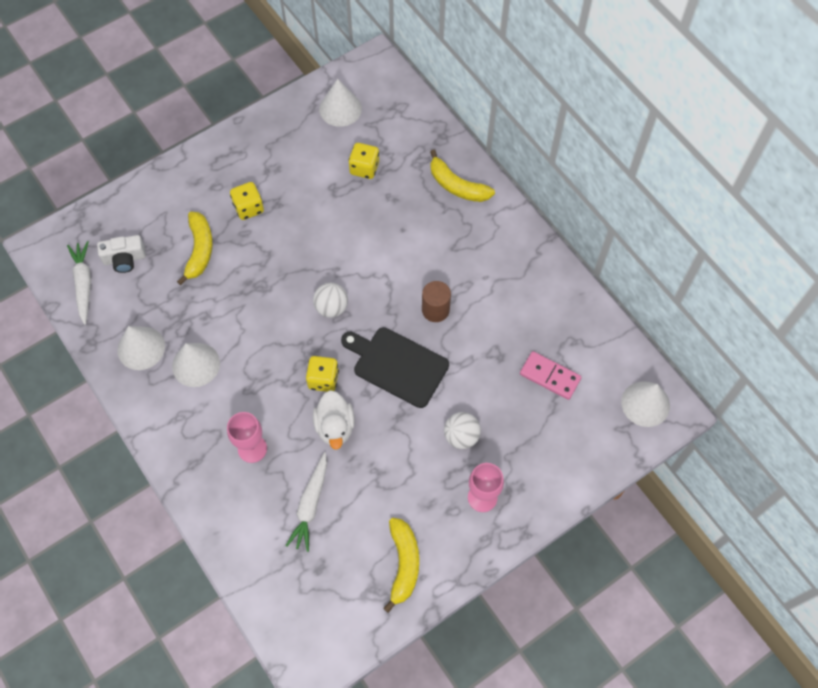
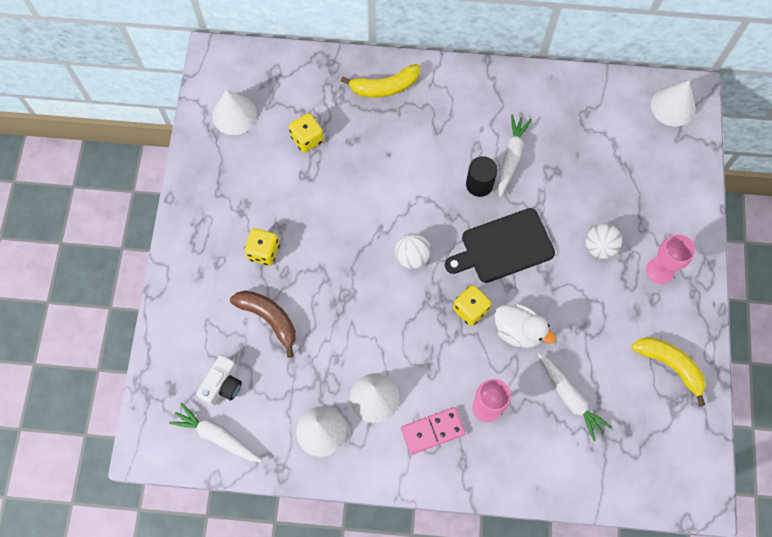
camera: 50 degrees left, 5 degrees up
(199, 250) = (269, 319): yellow banana -> brown banana
(435, 310) = (479, 184): brown cylinder -> black cylinder
(480, 315) = (511, 157): none -> white carrot
(550, 376) = (600, 150): pink domino -> pink domino (432, 431)

